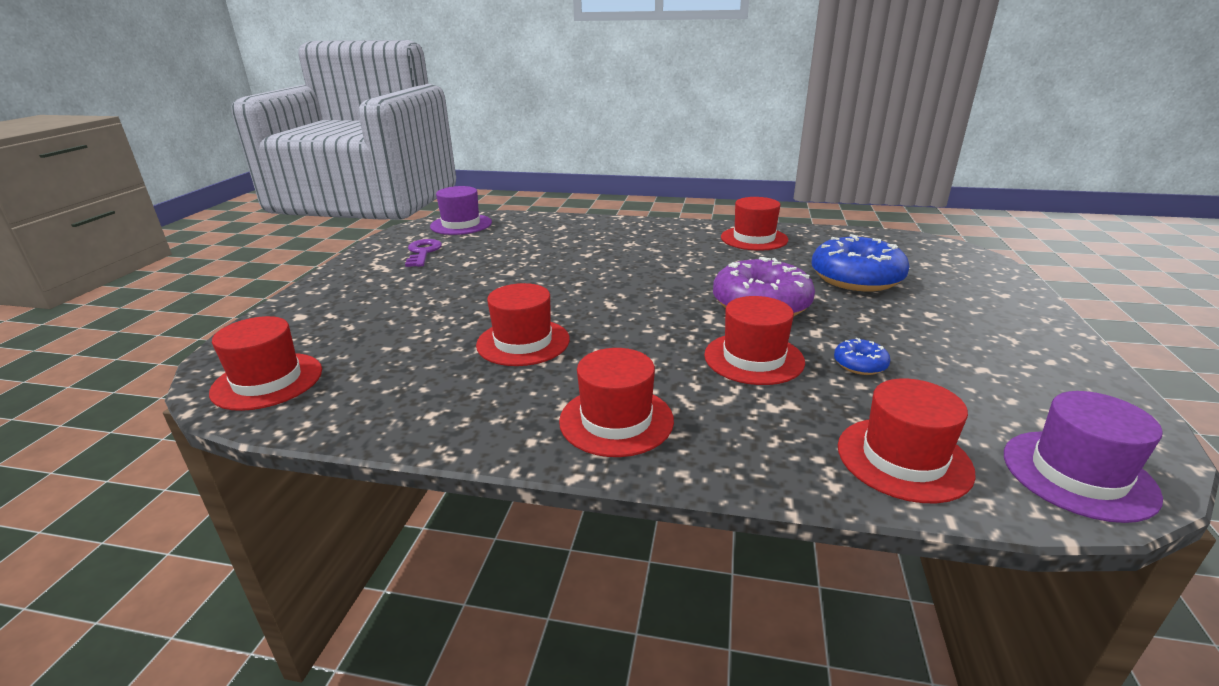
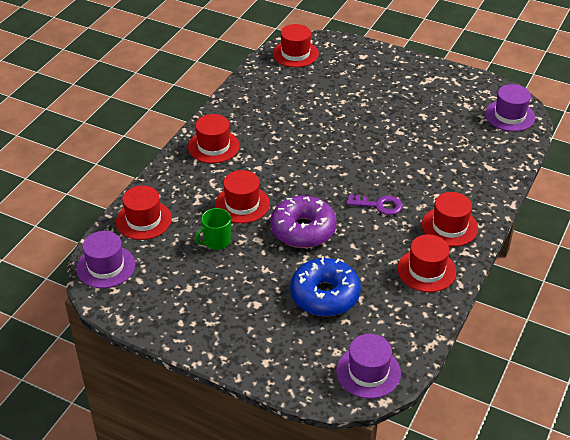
camera: 105 degrees right, 15 degrees up
(423, 252) = (450, 97): purple key -> purple key (379, 205)
(523, 342) = (298, 128): red hat -> red hat (449, 226)
(860, 364) = (216, 241): blue donut -> green mug
(926, 248) = (368, 372): none -> purple hat

